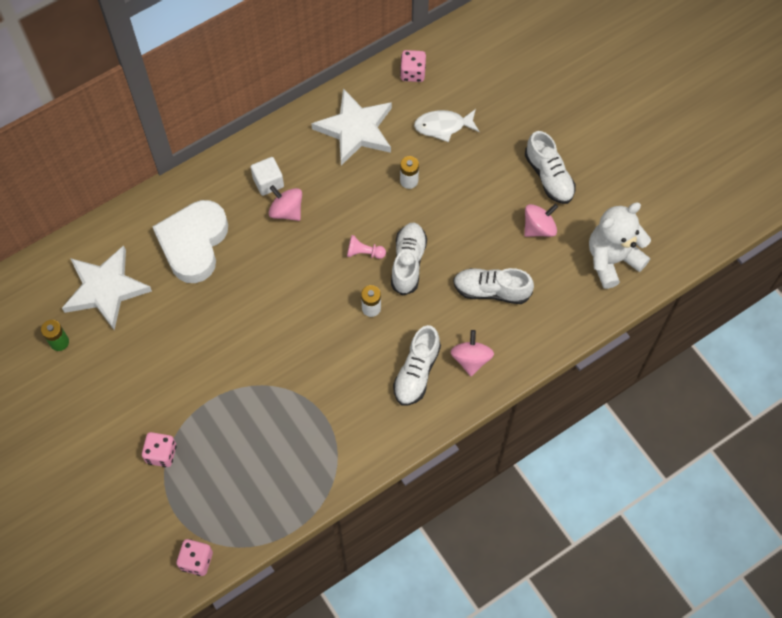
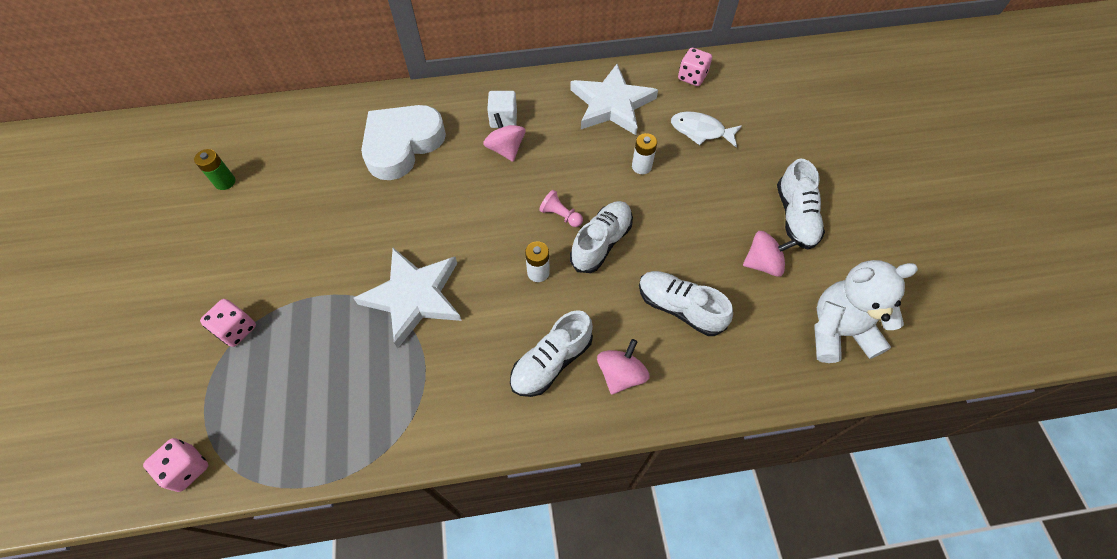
camera: 25 degrees right, 5 degrees down
(106, 289) = (298, 153): white star -> white star (414, 297)

